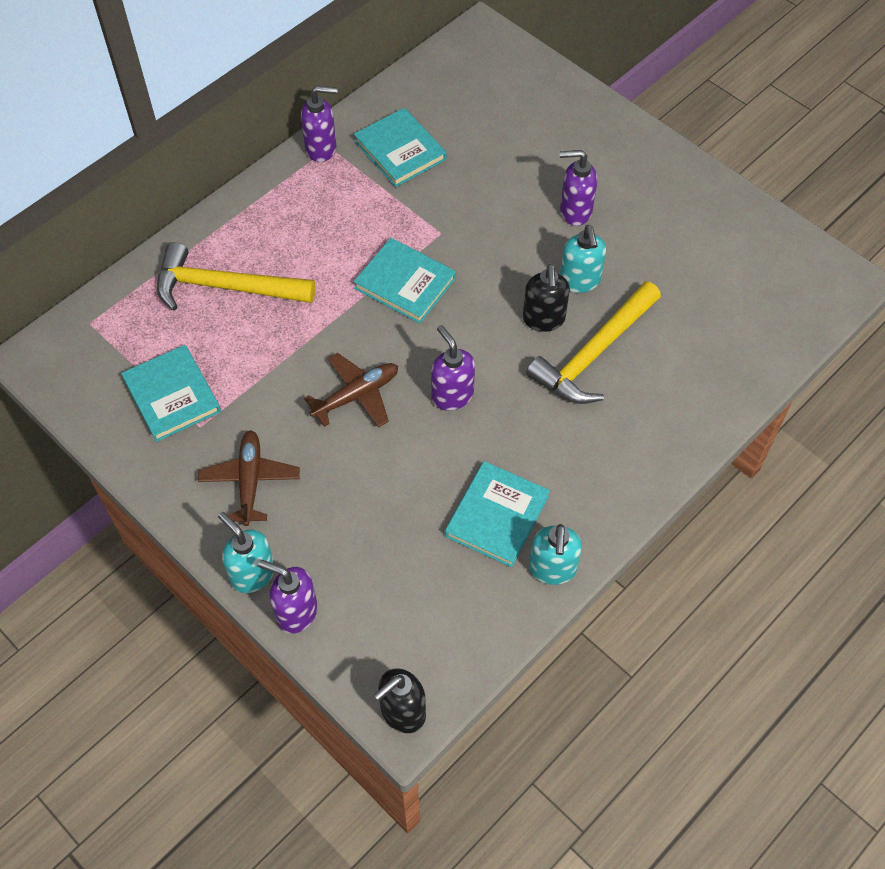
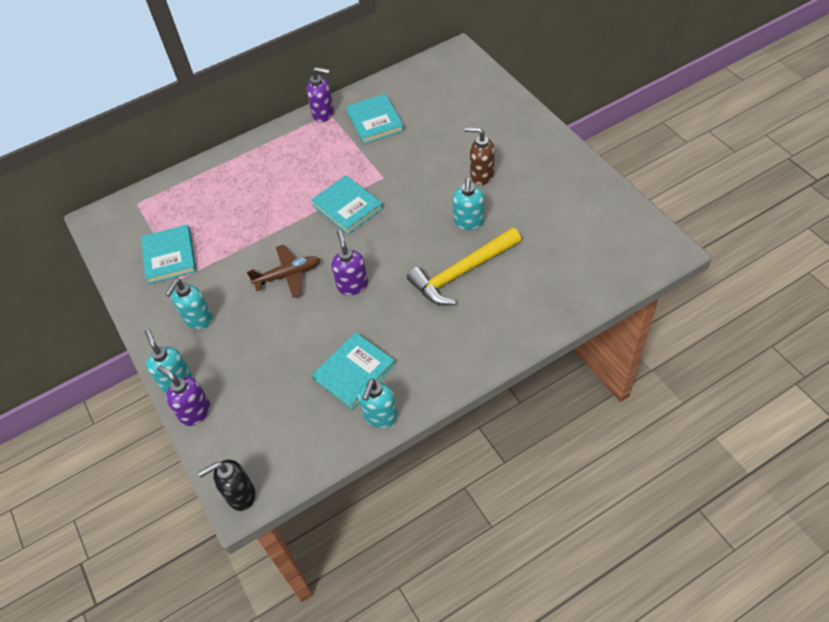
camera: 20 degrees right, 5 degrees down
(225, 287) = (229, 192): yellow hammer -> none
(250, 481) = (198, 319): brown plane -> turquoise soap dispenser
(543, 319) = (434, 244): black soap dispenser -> none
(575, 211) = (481, 175): purple soap dispenser -> brown soap dispenser

